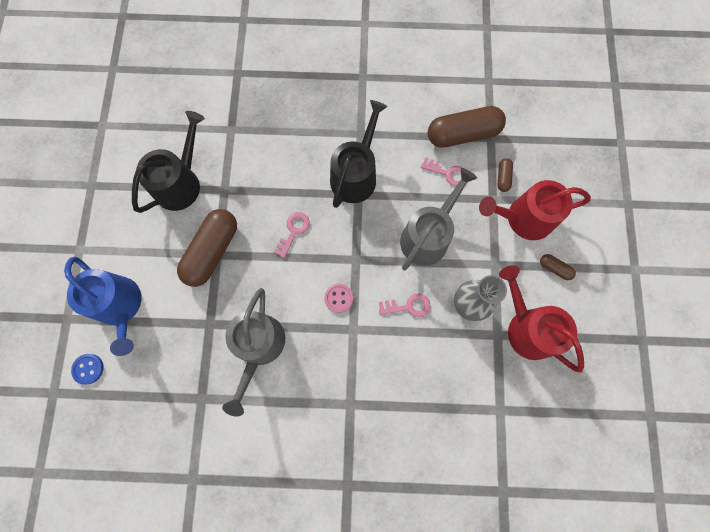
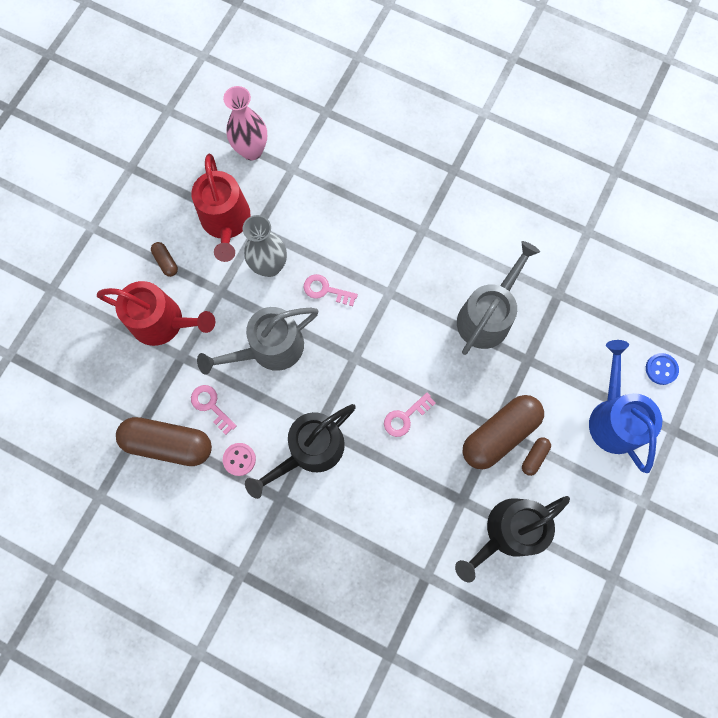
camera: 155 degrees left, 0 degrees up
(338, 298) = (389, 328): pink button -> pink button (239, 459)
(503, 178) = (157, 374): brown capsule -> brown capsule (534, 457)
(547, 411) = (252, 150): none -> pink vase

